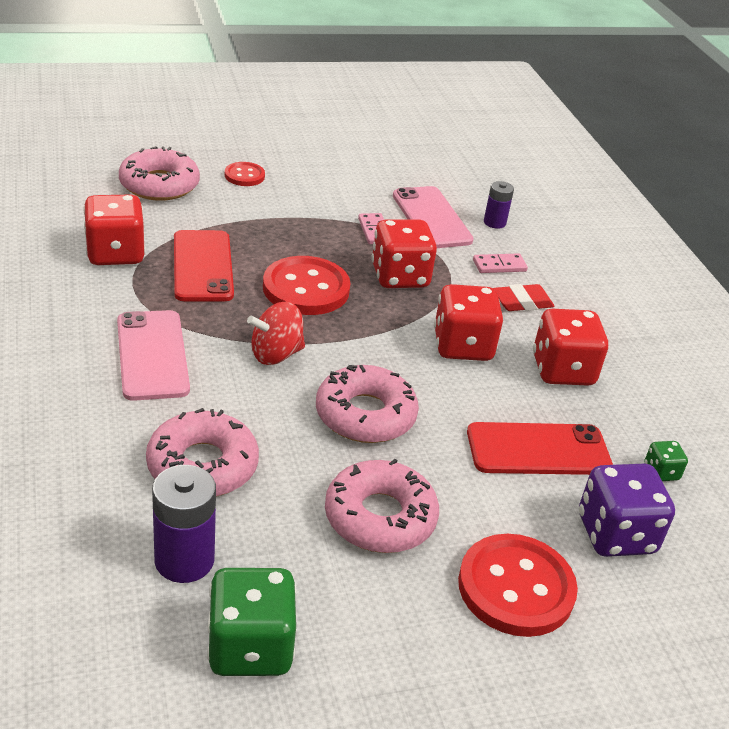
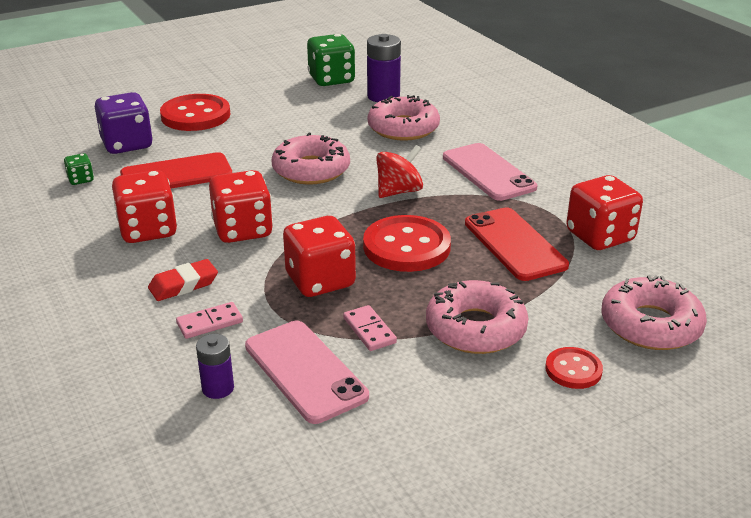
camera: 170 degrees right, 5 degrees down
(380, 517) = (283, 127): pink donut -> pink donut (475, 328)

